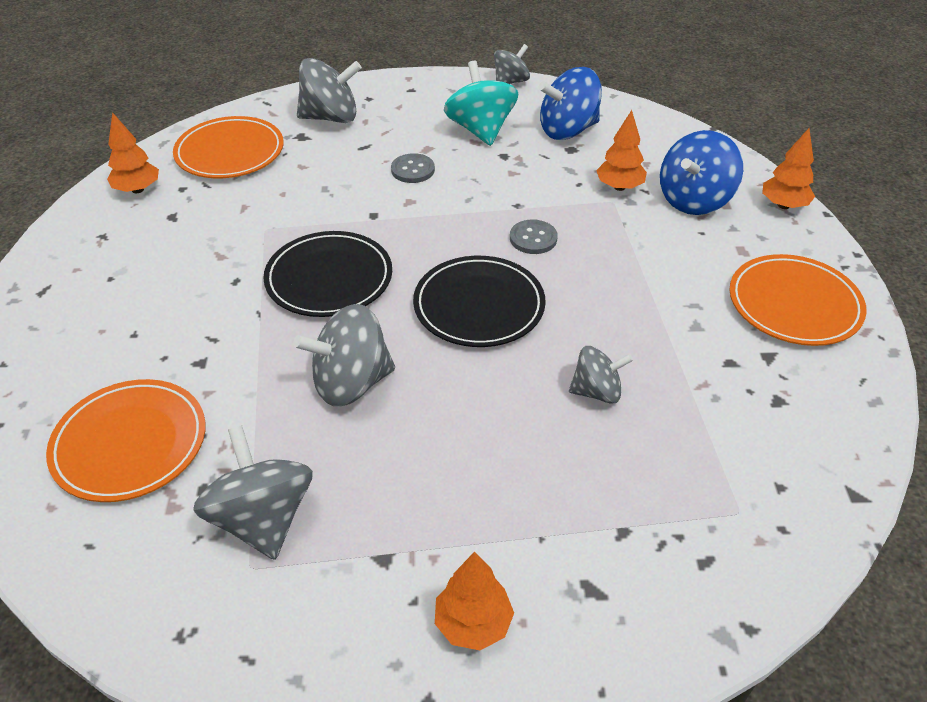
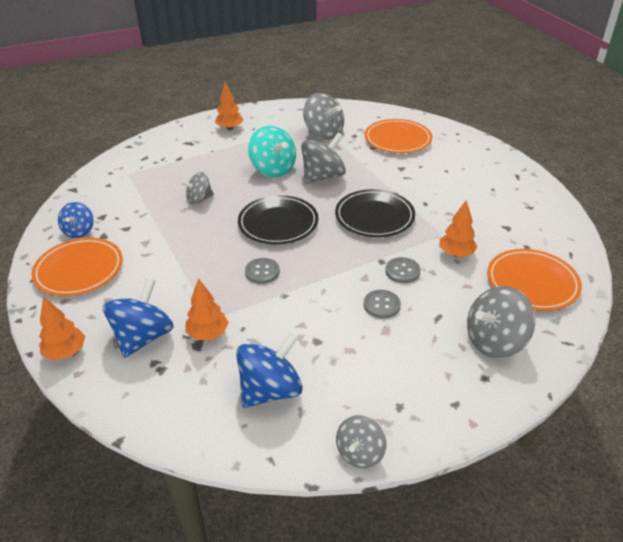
camera: 160 degrees right, 5 degrees down
(137, 190) = (553, 238): orange tree -> orange tree (456, 254)
(358, 197) = (402, 271): none -> grey button
(480, 130) = (353, 366): turquoise spinning top -> turquoise spinning top (273, 169)
(812, 377) = (79, 231): none -> blue spinning top

